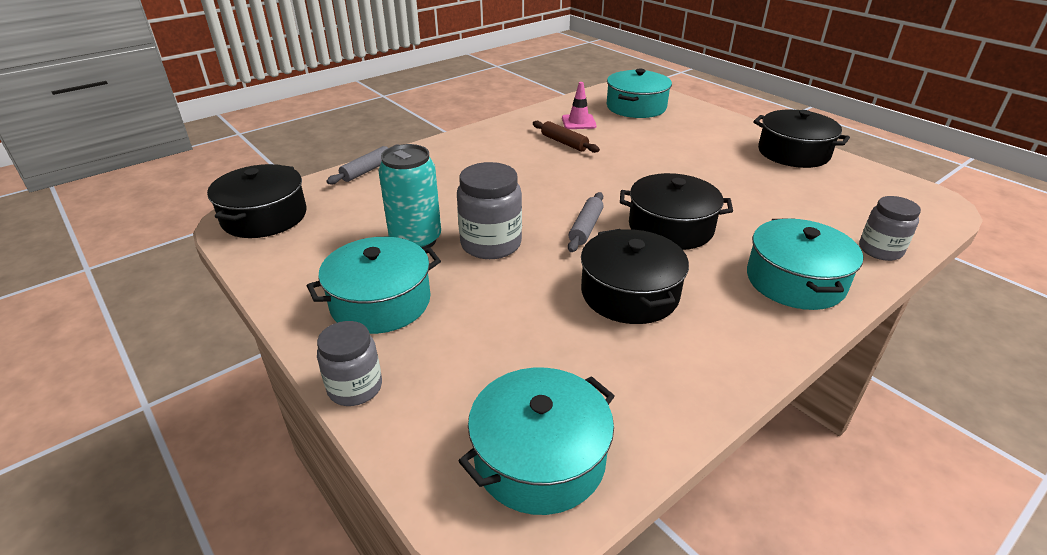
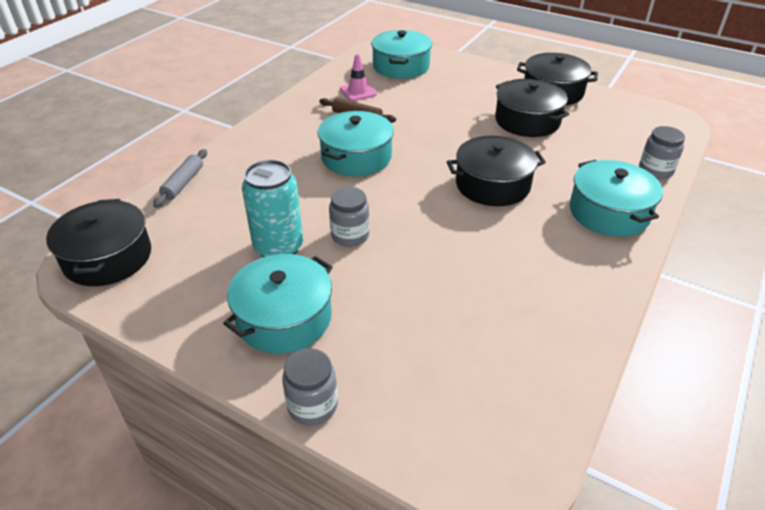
camera: 20 degrees left, 5 degrees up
(491, 244) = (350, 235): grey jar -> grey jar, size x0.67
(539, 458) = (500, 419): turquoise pot -> turquoise pot (356, 157)
(586, 228) = (423, 201): grey rolling pin -> none
(629, 293) = (492, 255): black pot -> black pot (527, 121)

